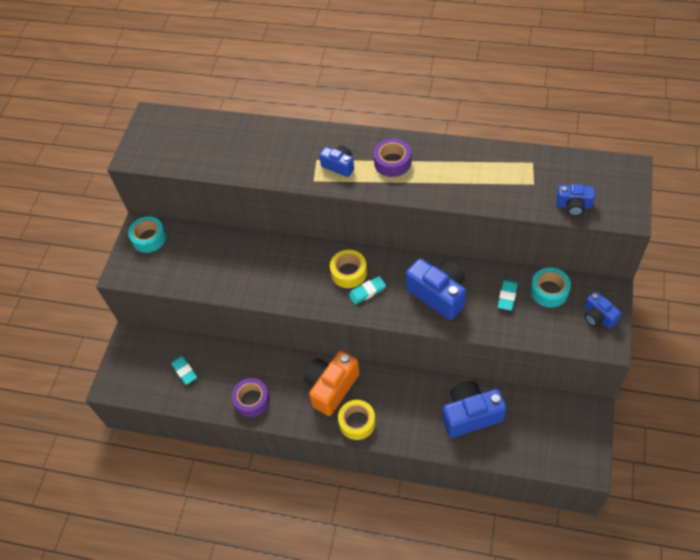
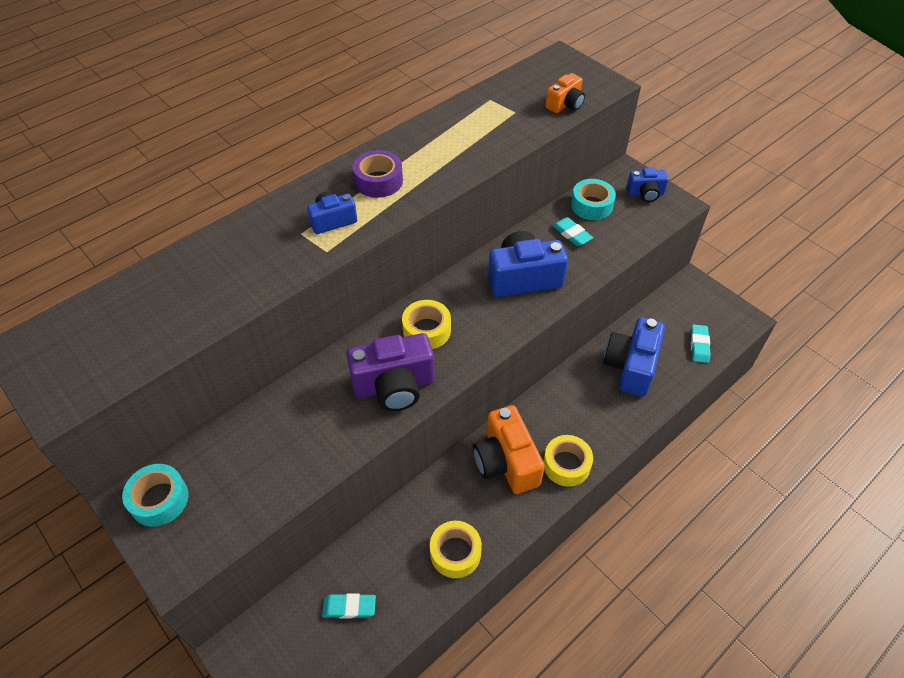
camera: 60 degrees left, 5 degrees down
(252, 400) = (455, 553): purple tape -> yellow tape
(295, 285) = (394, 386): none -> purple camera
(367, 292) = (466, 329): turquoise eraser -> turquoise eraser (699, 345)
(573, 206) = (565, 104): blue camera -> orange camera

